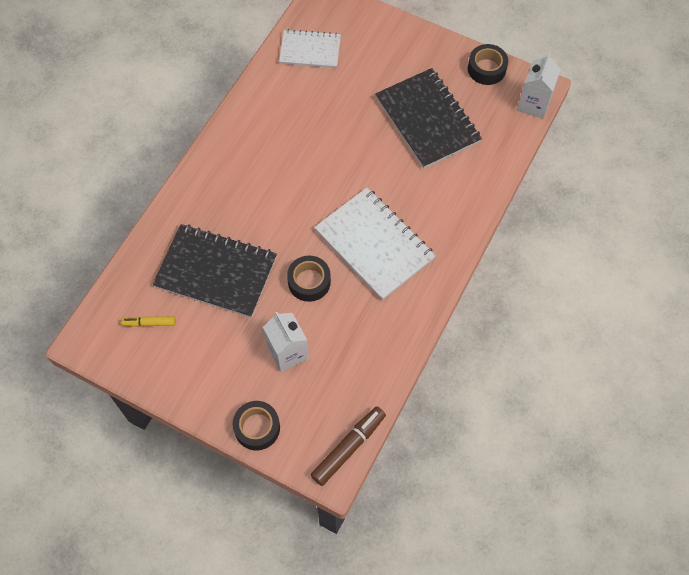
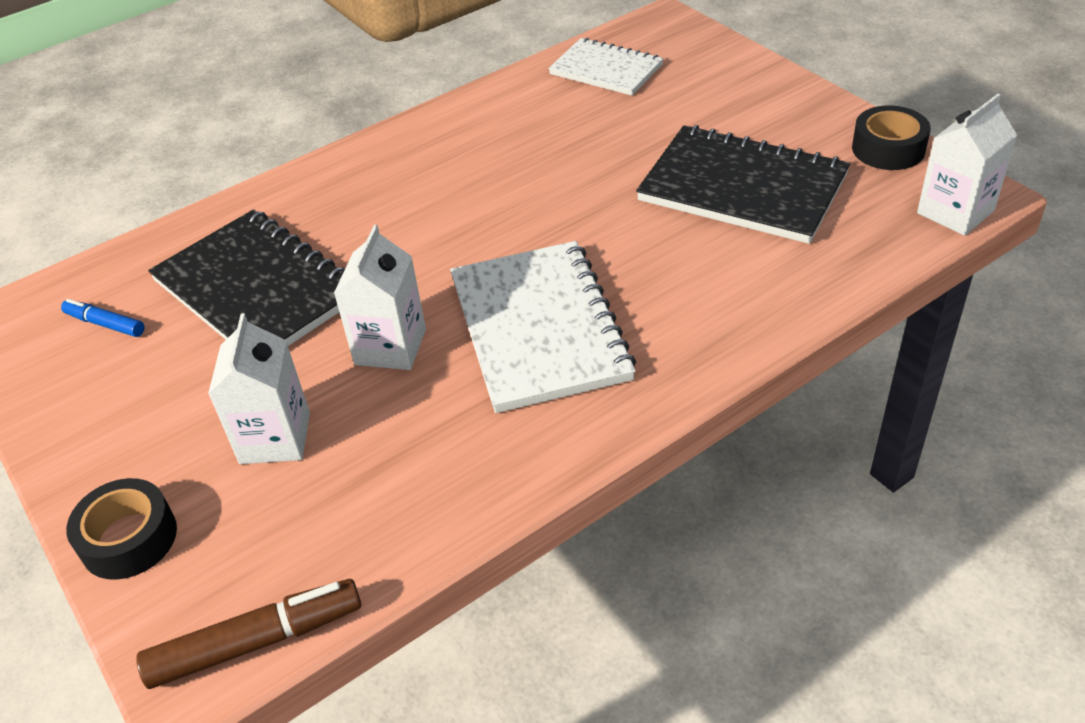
camera: 30 degrees right, 20 degrees down
(149, 323) = (105, 324): yellow marker -> blue marker
(309, 282) = (390, 347): black tape -> white carton
(427, 120) = (742, 188): black notebook -> black notebook turned 60 degrees counterclockwise

